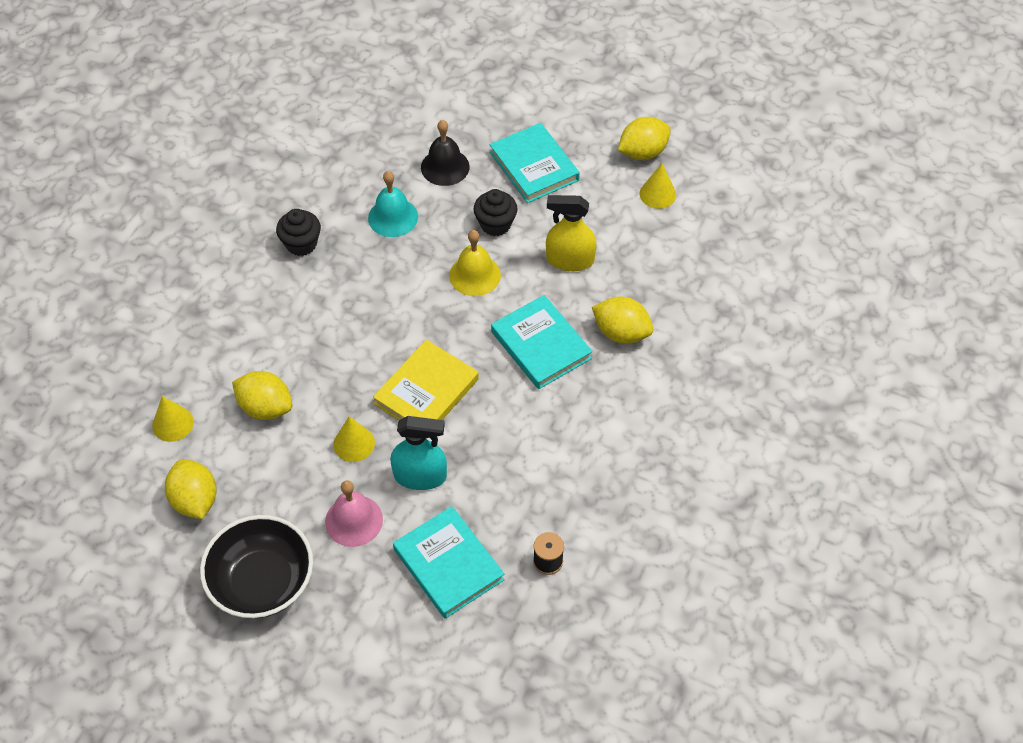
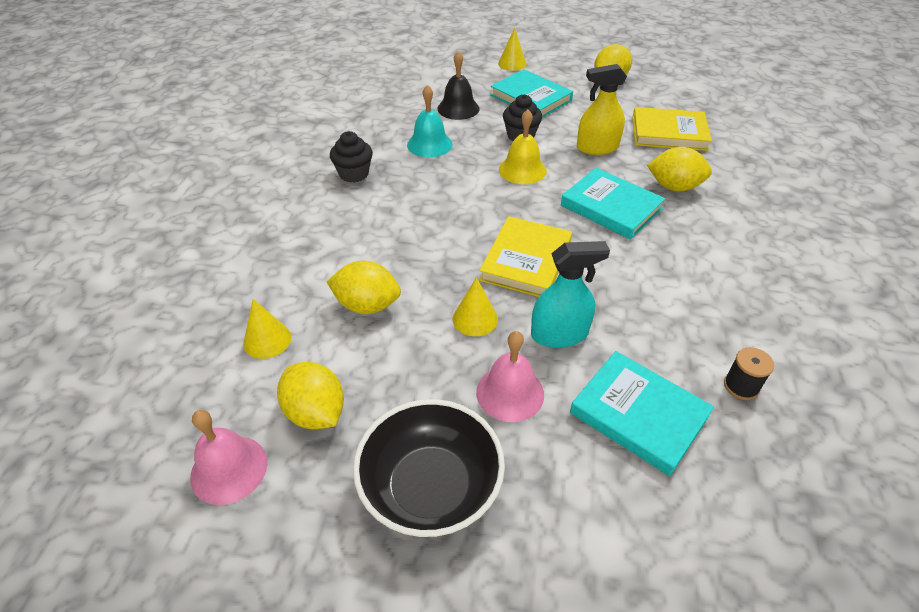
camera: 15 degrees left, 10 degrees down
(120, 531) = (229, 469): none -> pink bell
(657, 194) = (638, 99): yellow cone -> yellow cone (512, 64)
(661, 255) = (669, 133): none -> yellow book

